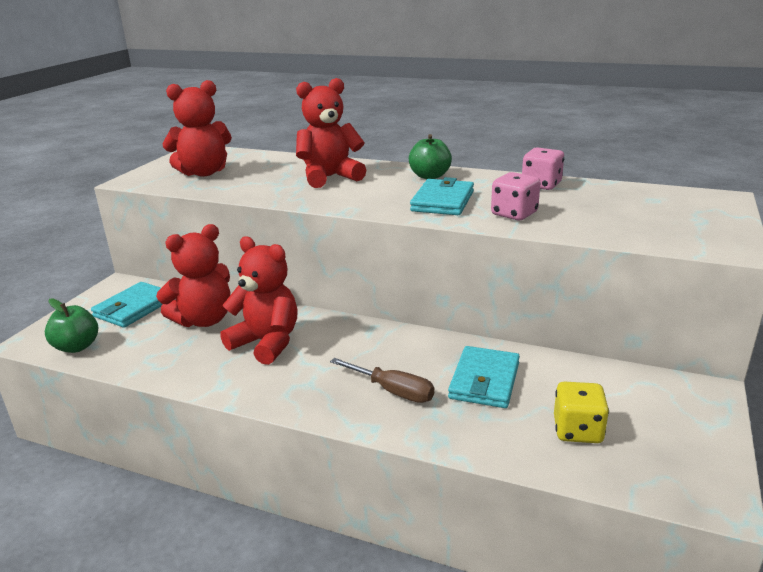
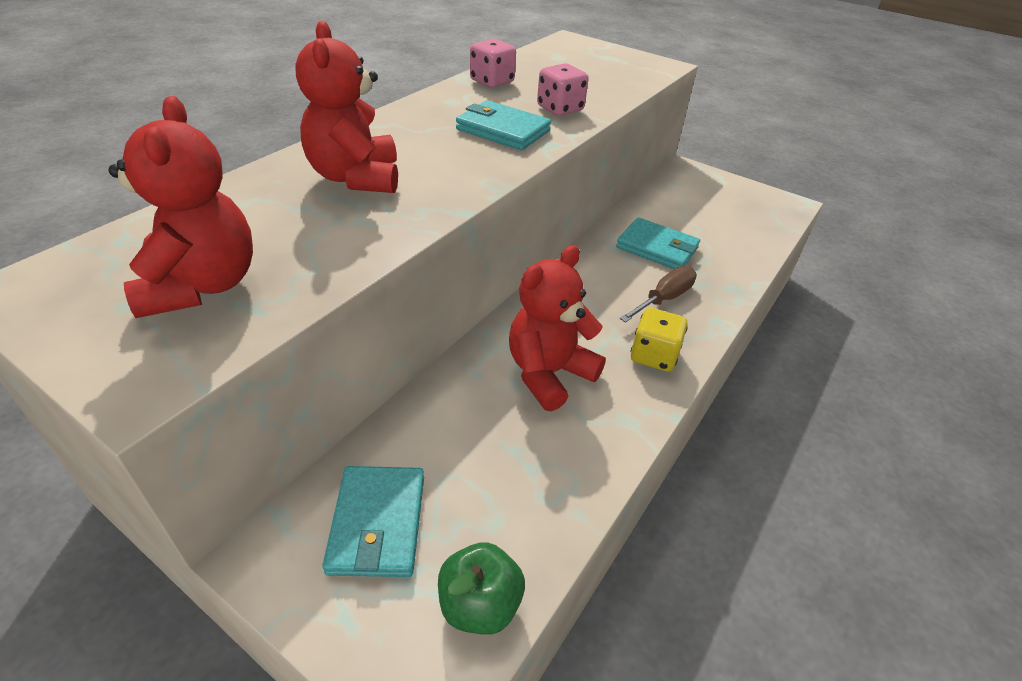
camera: 80 degrees left, 15 degrees up
(134, 308) = (377, 524): turquoise wallet -> turquoise wallet turned 45 degrees clockwise
(204, 320) = (463, 431): red teddy bear -> none
(430, 176) = (415, 120): green apple -> none
(577, 430) = (725, 227): yellow dice -> yellow dice (653, 356)

